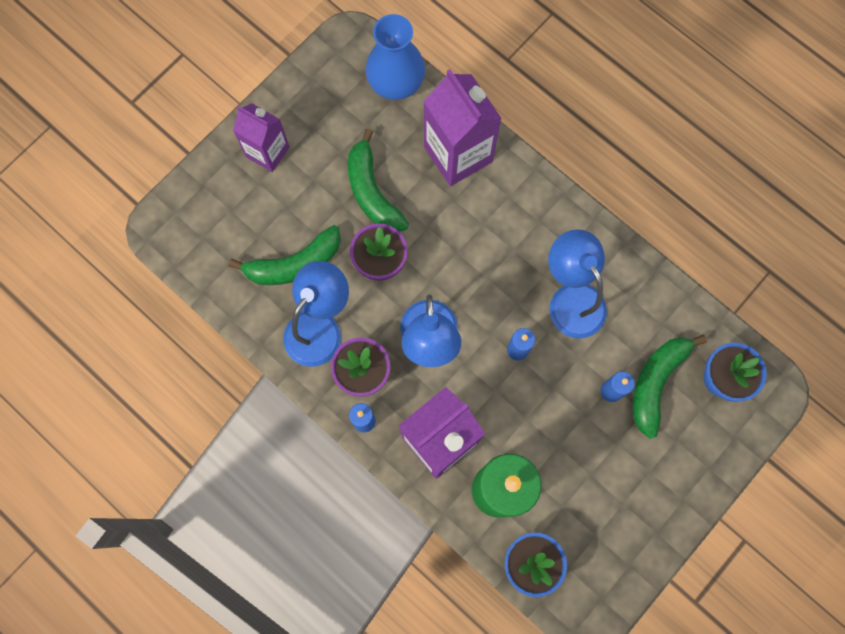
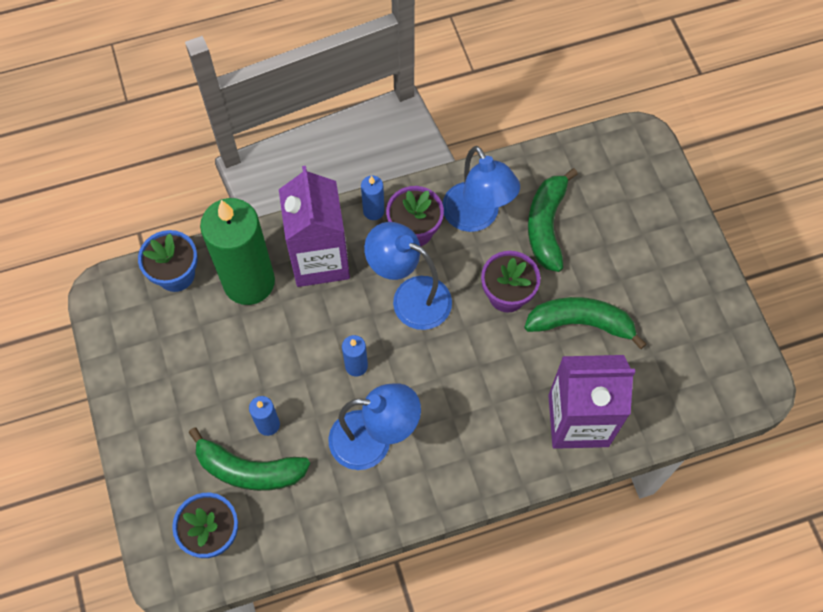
camera: 120 degrees right, 10 degrees down
(267, 152) = (670, 255): purple carton -> none
(396, 83) = (686, 404): blue vase -> none
(656, 382) = (249, 469): green banana -> green banana turned 135 degrees clockwise

